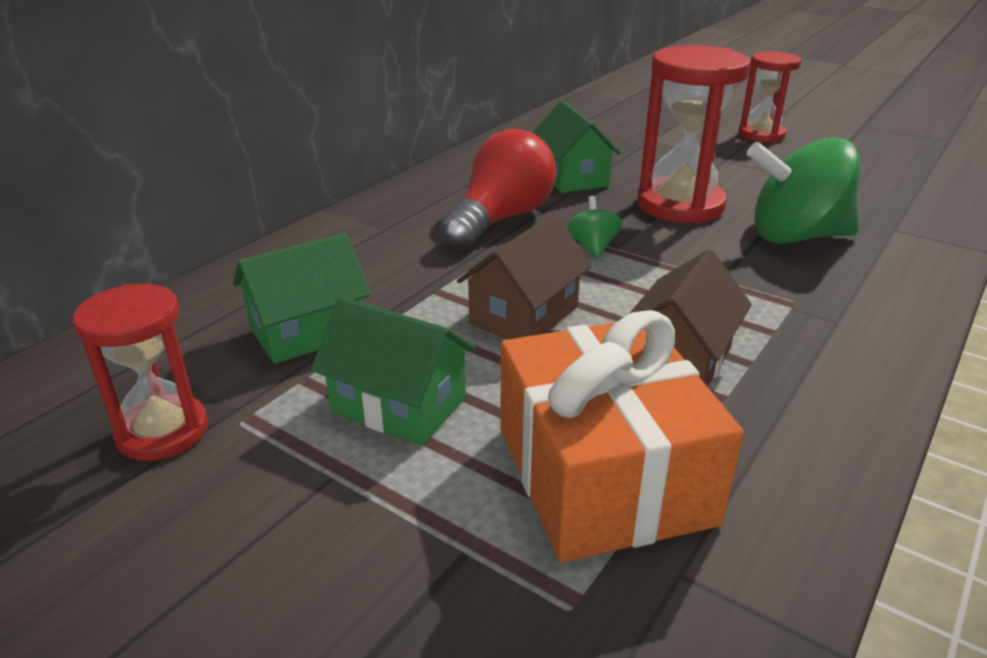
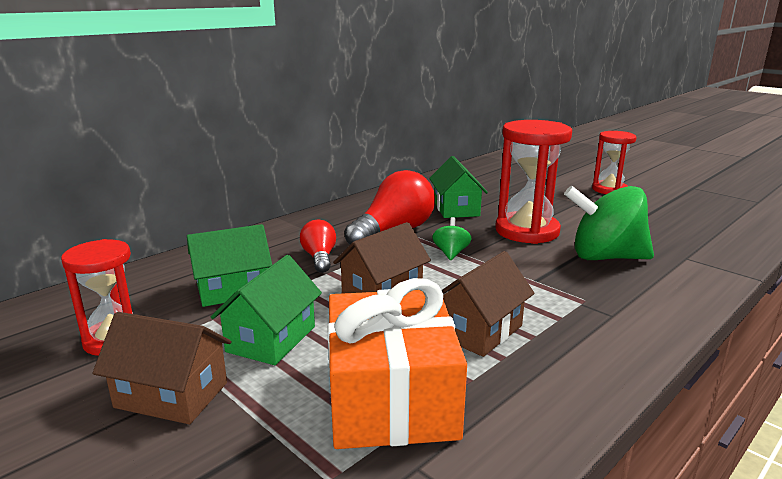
camera: 10 degrees right, 10 degrees down
(290, 510) = (171, 395): none -> brown house
(399, 405) = (271, 339): green house -> green house turned 75 degrees clockwise
(413, 270) = (319, 258): none -> red light bulb

